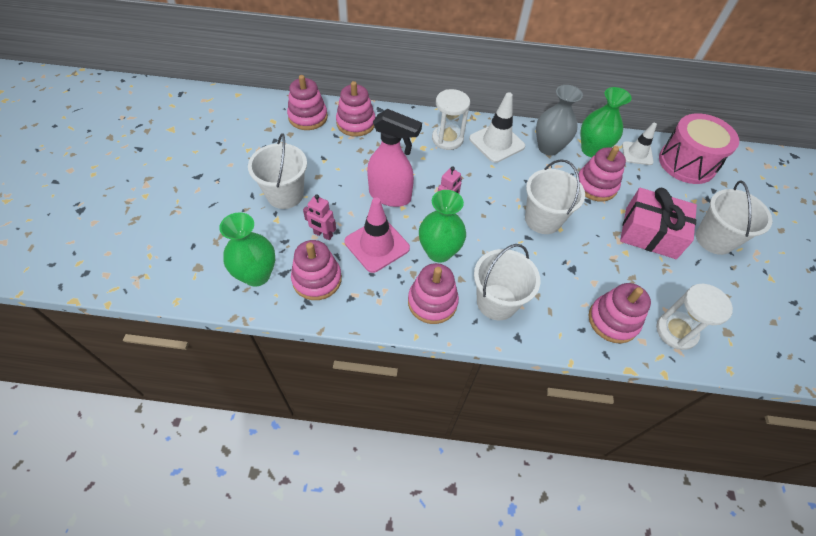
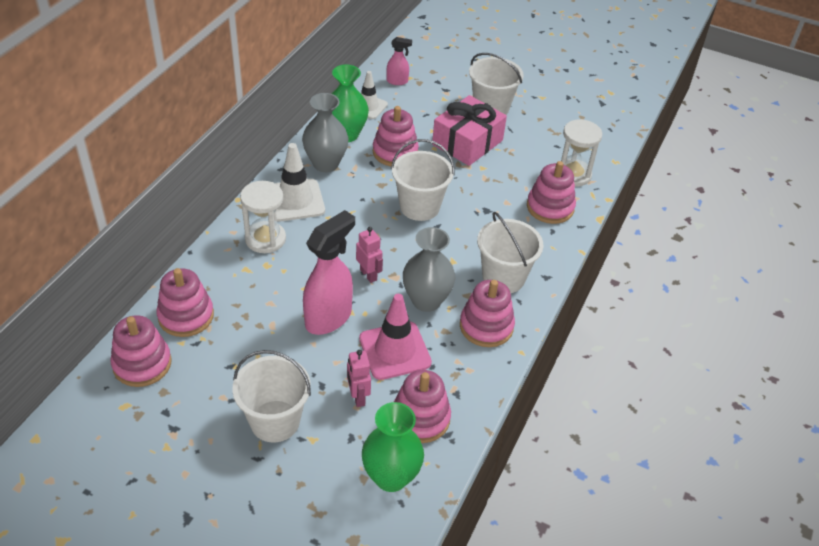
camera: 70 degrees left, 10 degrees down
(323, 234) = (358, 397): pink robot -> pink robot turned 120 degrees clockwise
(439, 252) = (426, 301): green vase -> grey vase
(687, 163) = (397, 81): pink drum -> pink spray bottle

